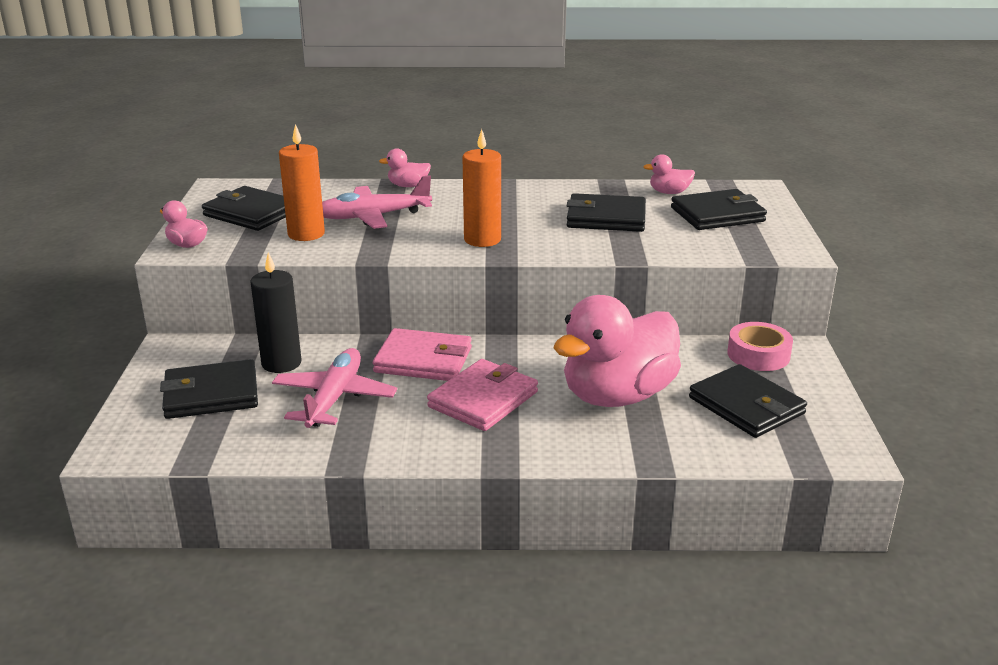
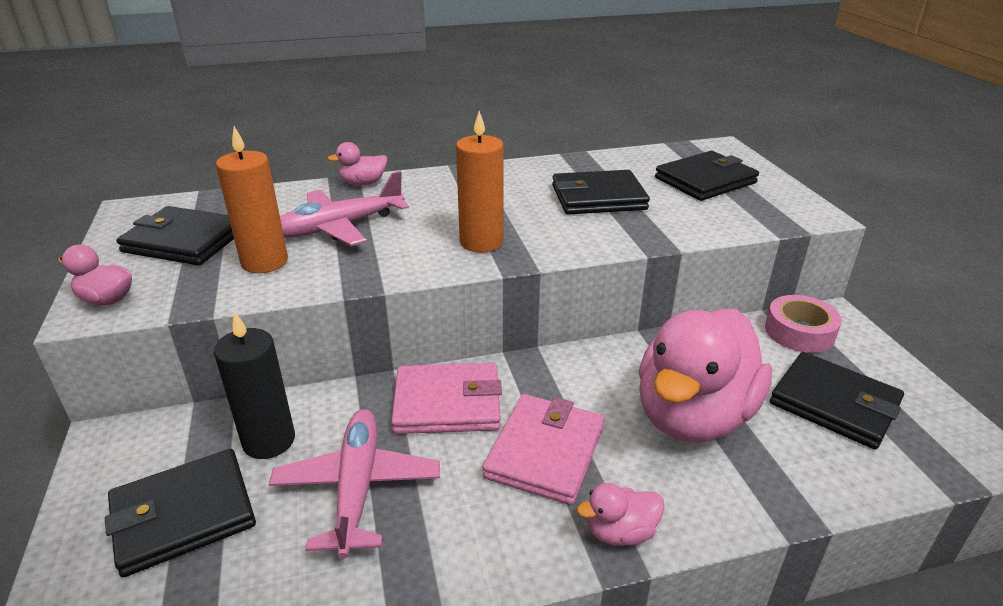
camera: 15 degrees left, 5 degrees up
(669, 192) = (641, 161): pink duck -> pink duck (620, 532)

